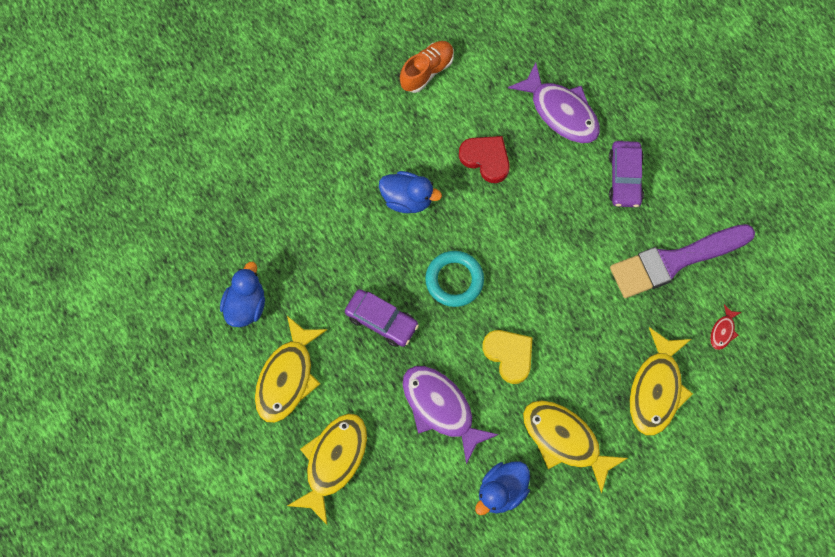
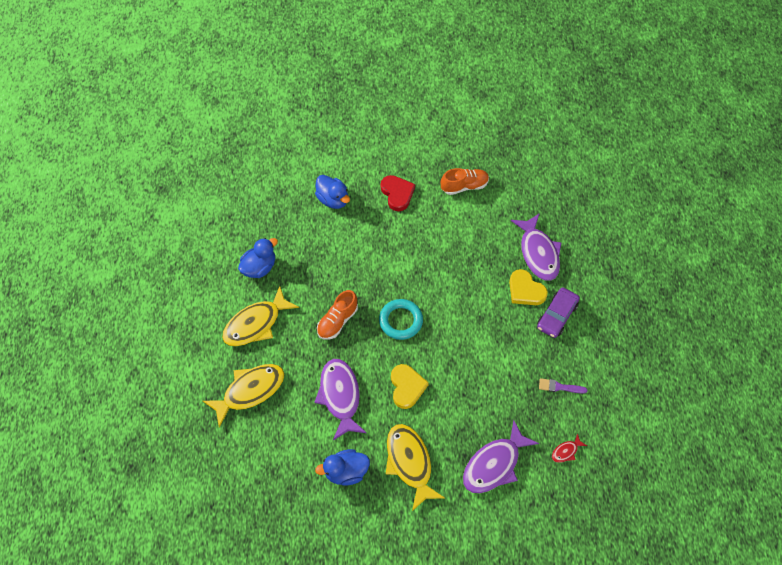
camera: 30 degrees right, 10 degrees down
(381, 321) = (337, 321): purple car -> orange shoe
(407, 199) = (402, 256): blue duck -> blue duck (333, 199)
(486, 159) = (469, 257): red heart -> red heart (397, 194)
(573, 166) = (525, 290): none -> yellow heart
(656, 389) = (494, 464): yellow fish -> purple fish
(675, 261) = (559, 387): purple brush -> purple brush, size x0.40

